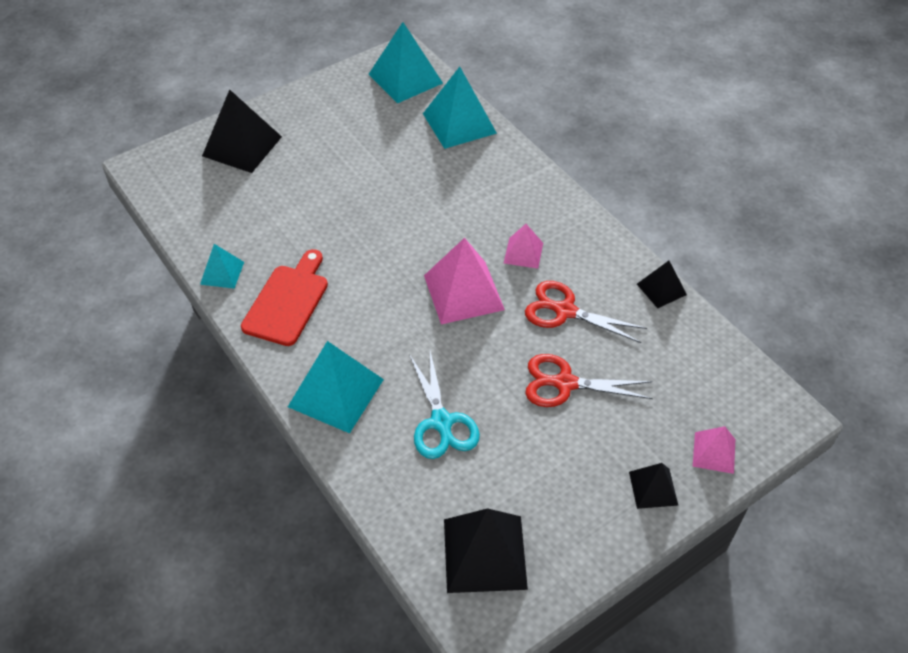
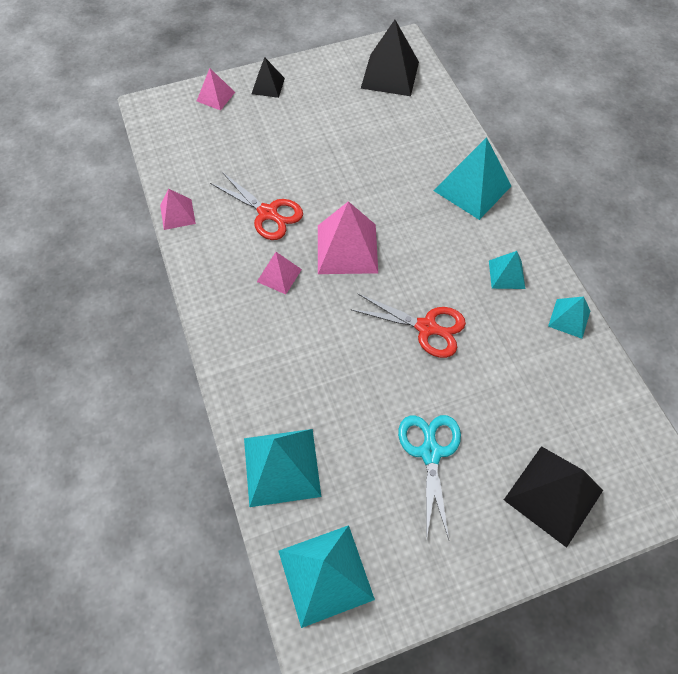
camera: 165 degrees left, 10 degrees up
(288, 301) = (506, 274): red cutting board -> turquoise pyramid
(441, 423) = (396, 151): turquoise scissors -> turquoise scissors (430, 452)
(564, 383) = (295, 159): red scissors -> red scissors (427, 327)
(661, 289) = (177, 214): black pyramid -> pink pyramid

